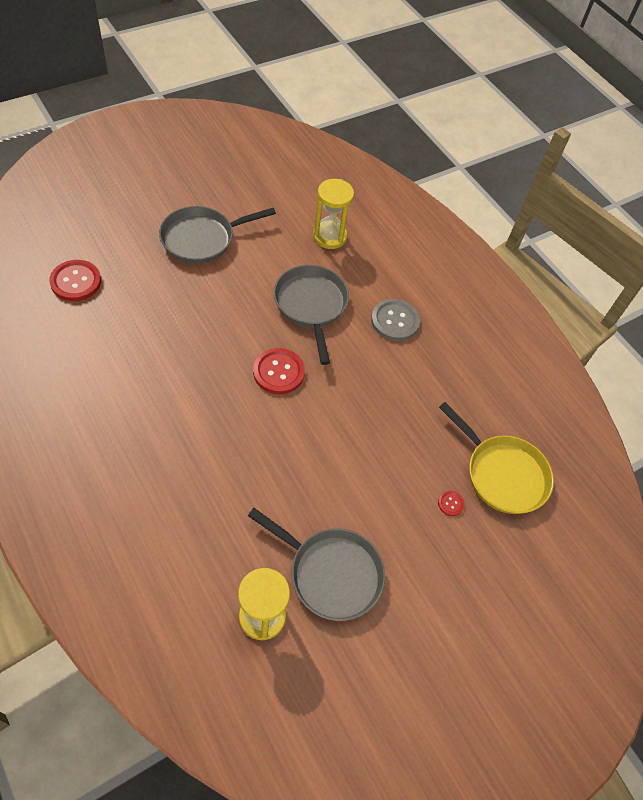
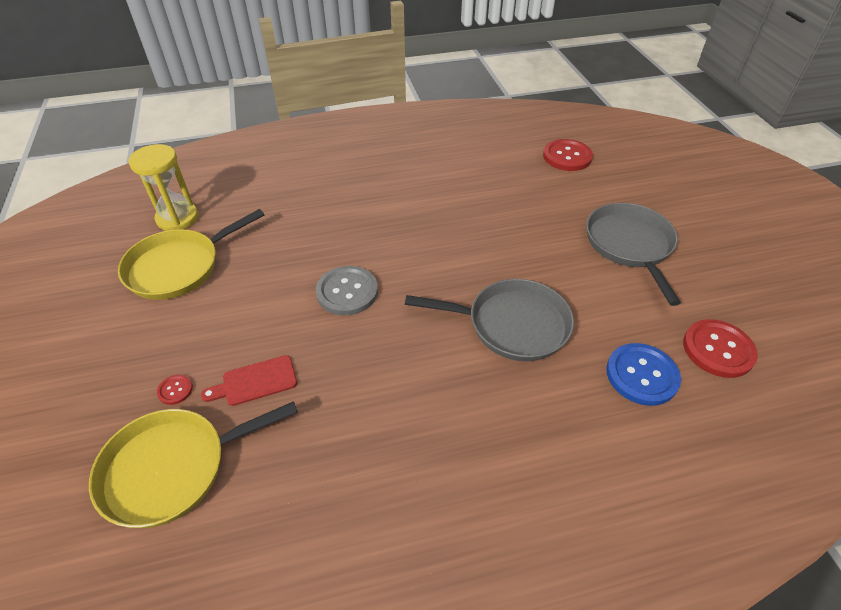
camera: 115 degrees right, 10 degrees down
(278, 372) = (419, 275): red button -> red button (718, 349)
(329, 236) = (641, 375): yellow hourglass -> blue button
(331, 573) = (179, 267): grey pan -> yellow pan
(395, 321) = (467, 414): grey button -> grey button (347, 292)
(422, 452) = (255, 381): none -> red cutting board

